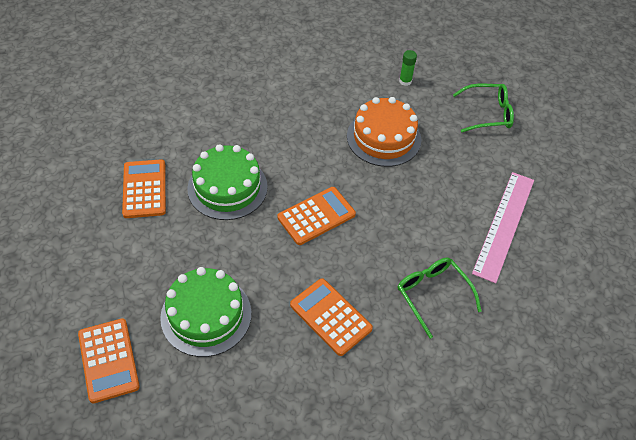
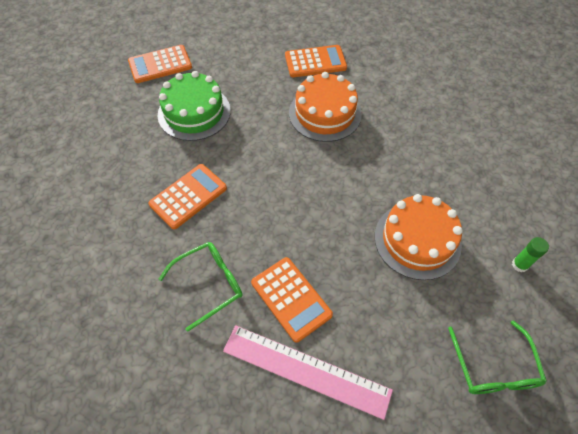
camera: 90 degrees right, 5 degrees up
(227, 187) = (325, 113): green cake -> orange cake
(316, 216) = (299, 181): orange calculator -> orange calculator (291, 298)

